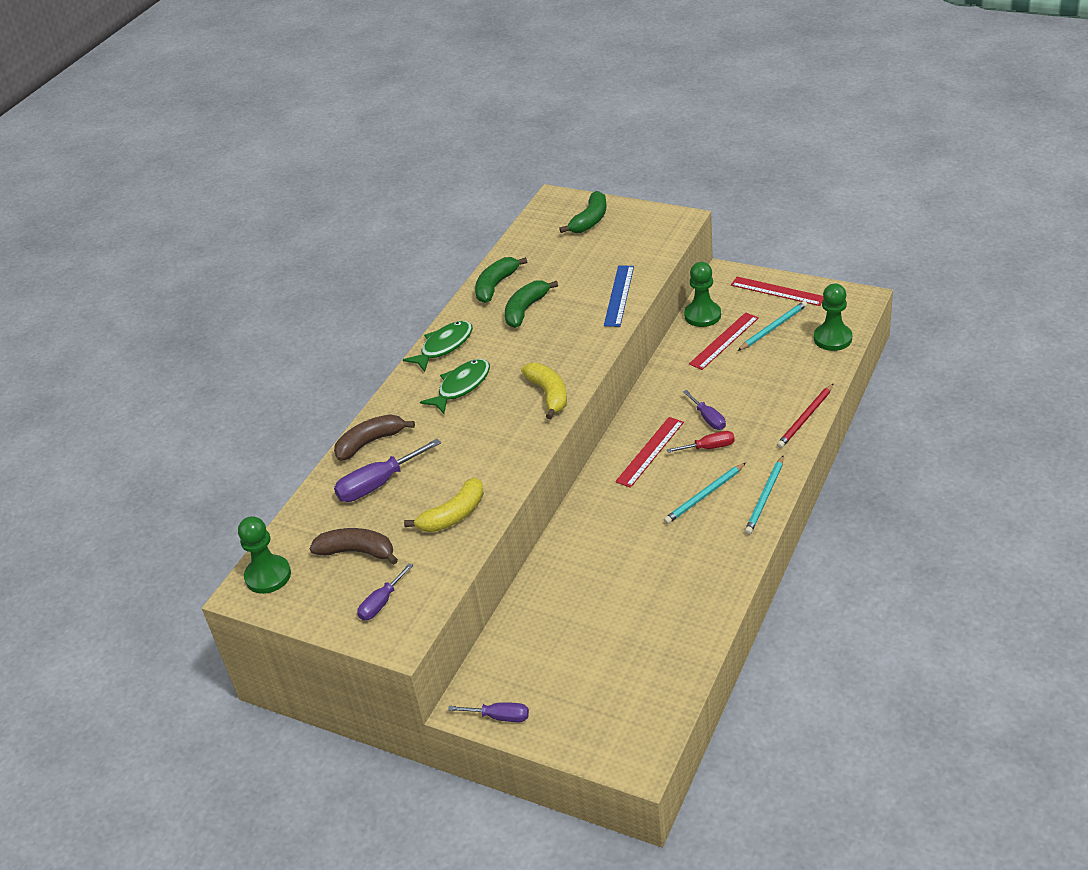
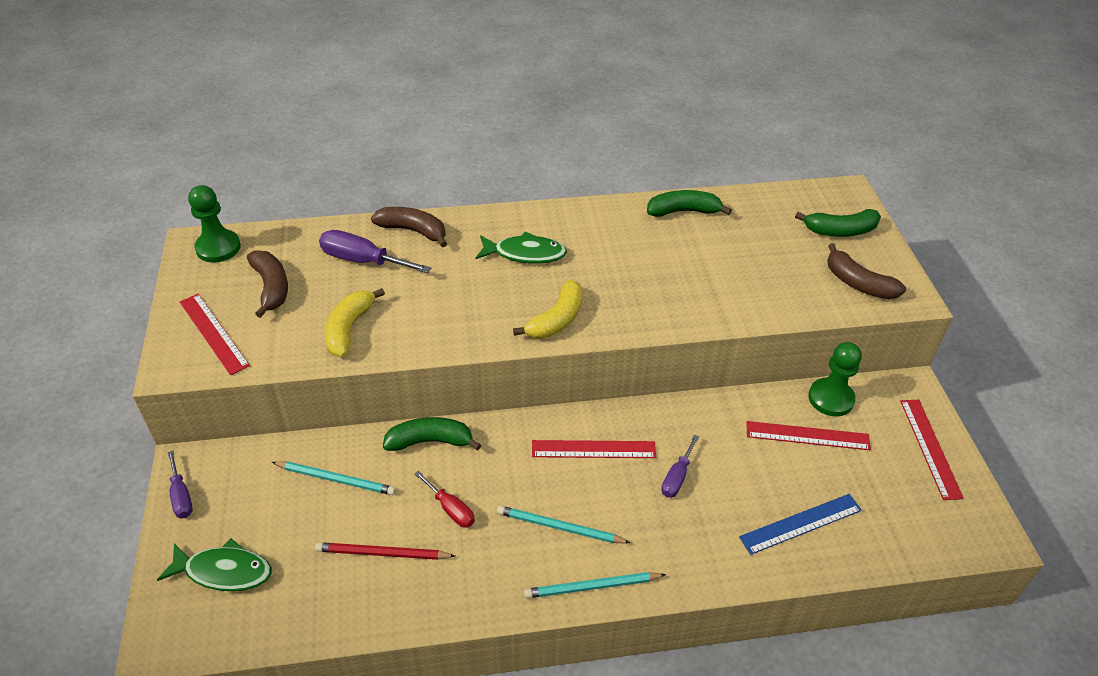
camera: 50 degrees right, 5 degrees up
(381, 603) = (214, 333): purple screwdriver -> red ruler
(444, 346) = (571, 217): green fish -> green fish (224, 571)
(453, 515) = (349, 329): yellow banana -> yellow banana turned 90 degrees clockwise
(525, 310) = (666, 247): green banana -> green banana (430, 441)
(619, 295) = (745, 305): blue ruler -> blue ruler (801, 524)
(646, 236) = (858, 283): none -> brown banana
(709, 447) = (634, 498): red screwdriver -> red screwdriver (451, 509)
(773, 327) = (867, 471): turquoise pencil -> turquoise pencil (336, 479)
(805, 418) = (744, 570): red pencil -> red pencil (382, 553)
(832, 338) = (899, 538): green pawn -> none

